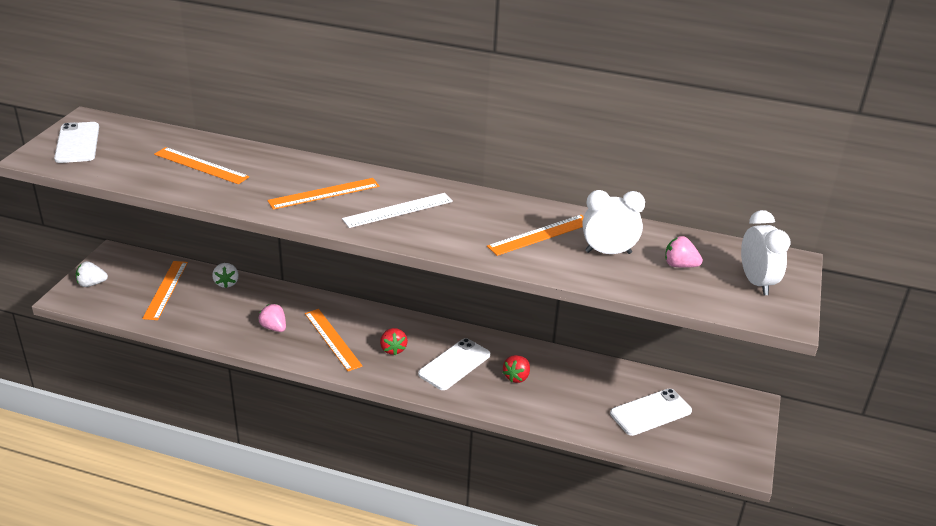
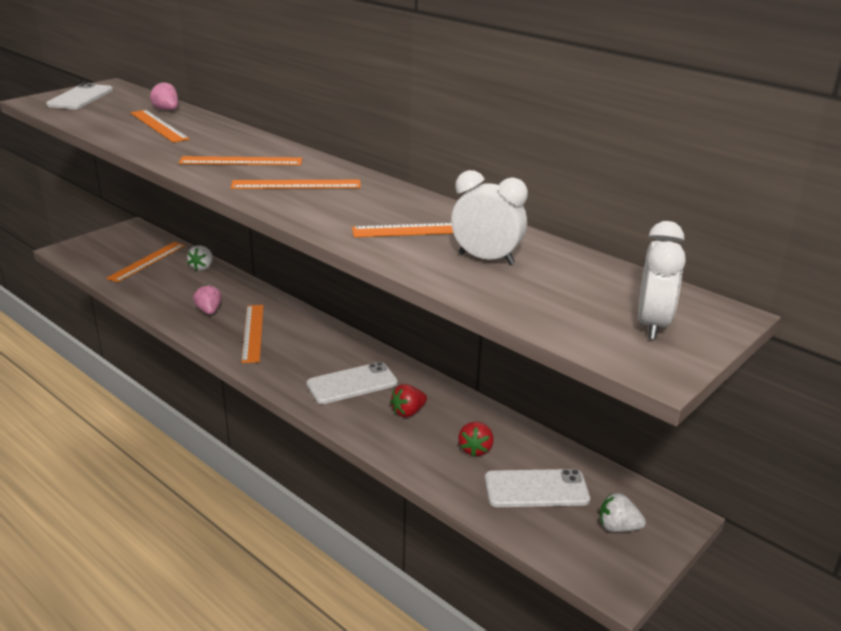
camera: 25 degrees right, 5 degrees down
(91, 284) = (93, 244): white strawberry -> white strawberry (618, 527)
(393, 349) = (302, 355): red strawberry -> red strawberry (475, 449)
(398, 210) = (296, 184): white ruler -> orange ruler
(680, 265) = (564, 287): pink strawberry -> pink strawberry (167, 110)

